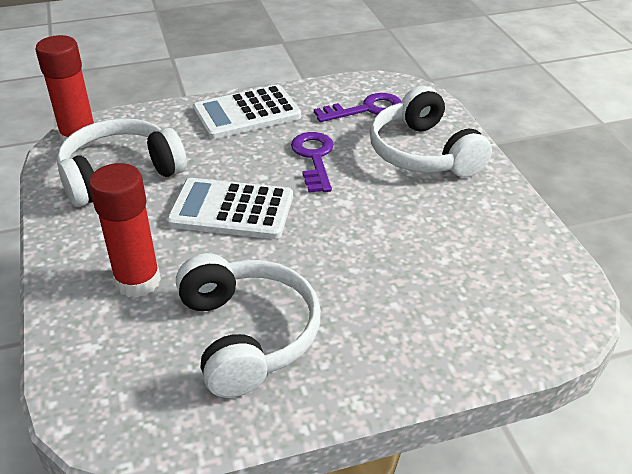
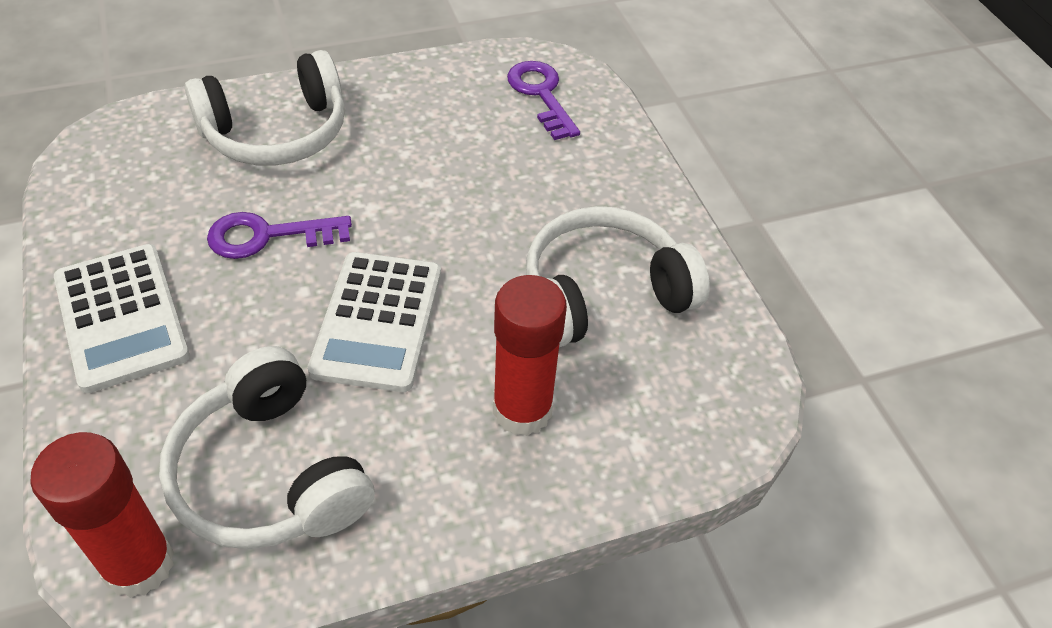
camera: 95 degrees left, 10 degrees up
(365, 109) = (152, 179): purple key -> purple key (541, 95)

